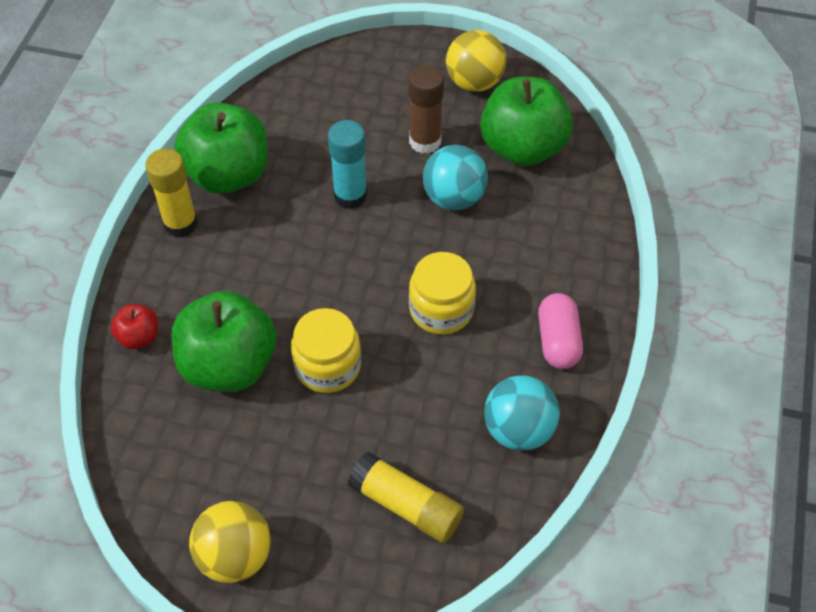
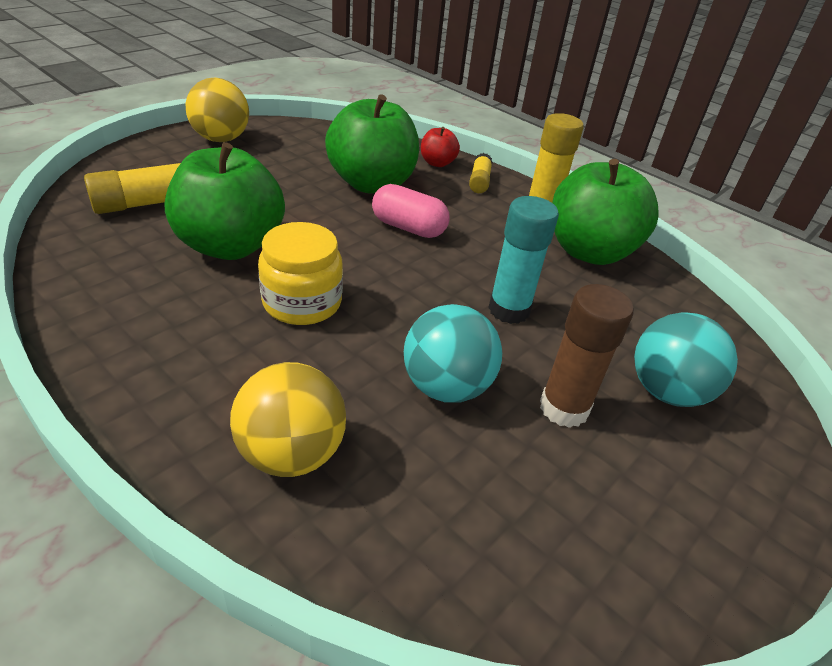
camera: 115 degrees right, 15 degrees down
(155, 288) = (479, 181): none -> yellow glue stick
(327, 366) = (318, 220): yellow jar -> none
(474, 82) = (672, 530): yellow ball -> yellow ball (291, 453)
(518, 430) = (115, 284): turquoise ball -> turquoise ball (667, 391)
(522, 148) = (490, 512): green apple -> green apple (230, 246)
(558, 341) = (161, 364): pink capsule -> pink capsule (408, 228)

